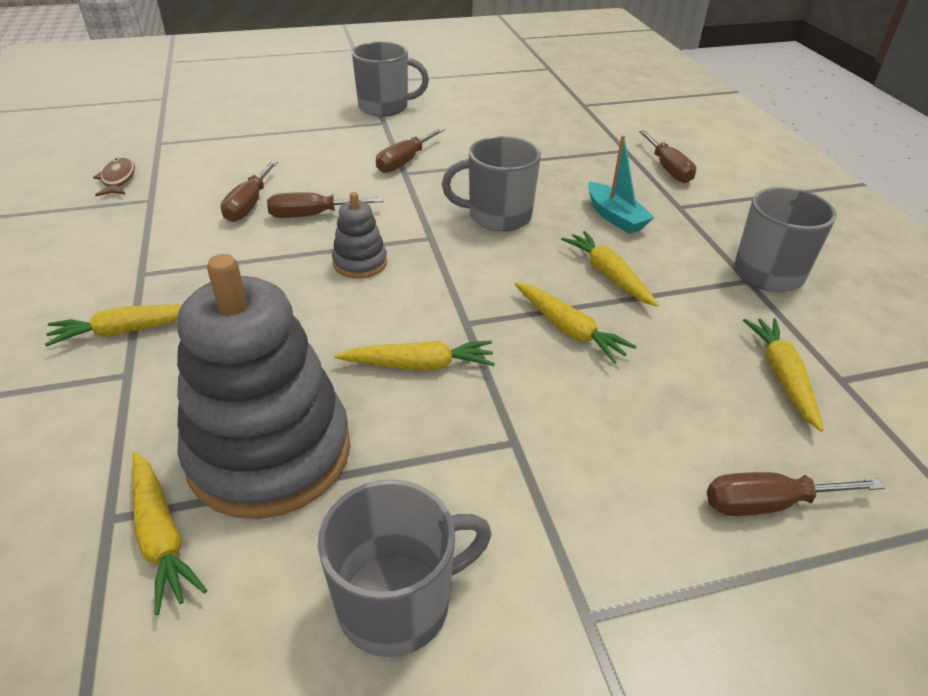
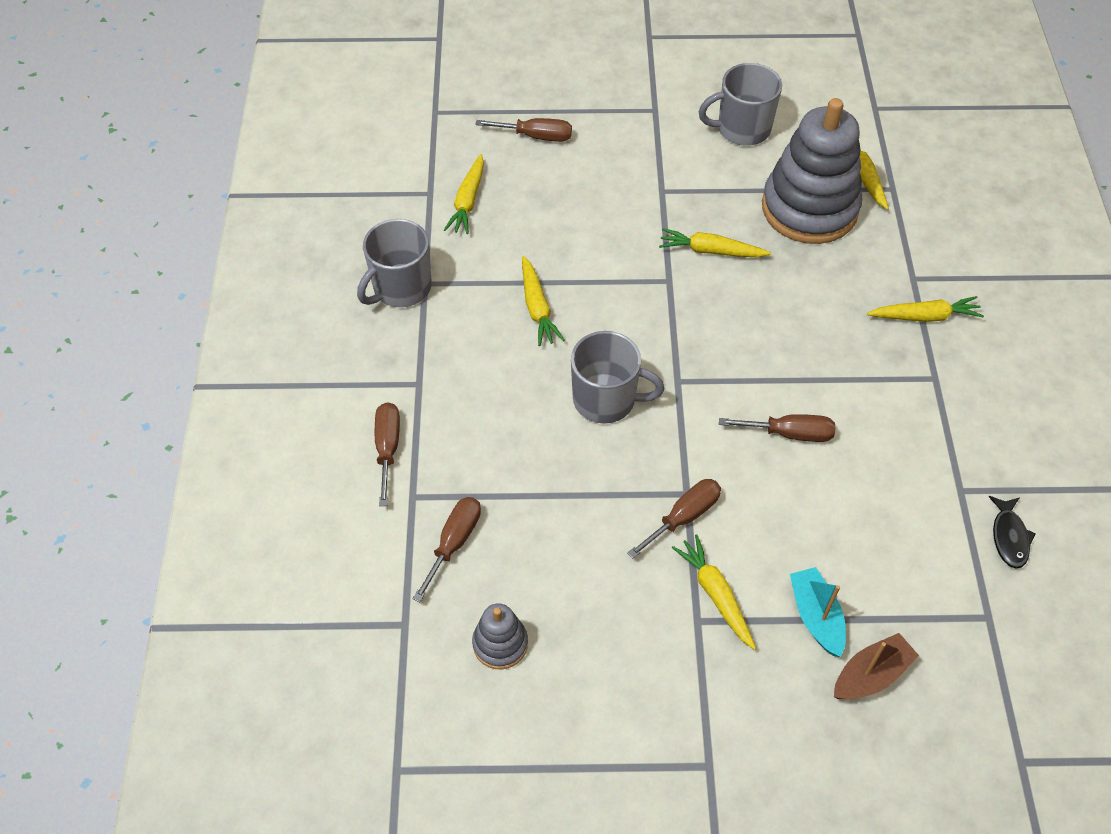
camera: 165 degrees left, 15 degrees up
(118, 179) = (1009, 537): brown fish -> black fish
(249, 205) = (855, 462): brown screwdriver -> brown screwdriver (454, 542)
(258, 115) = (871, 675): none -> brown boat
(360, 263) = (746, 358): grey stacking toy -> grey stacking toy (500, 643)
(385, 107) = (691, 668): grey mug -> none
(568, 329) = (594, 261): yellow carrot -> yellow carrot (715, 594)
(615, 217) = (491, 379): turquoise boat -> turquoise boat (816, 616)

